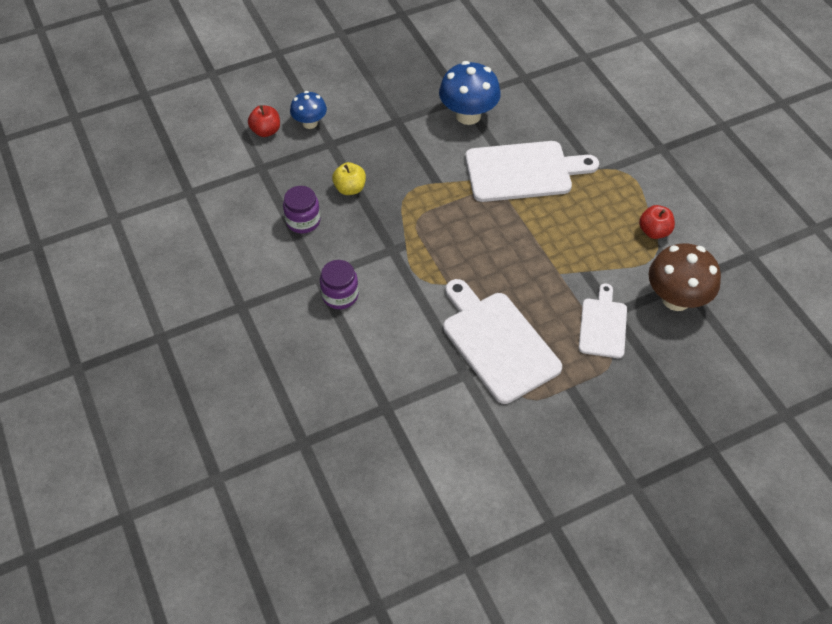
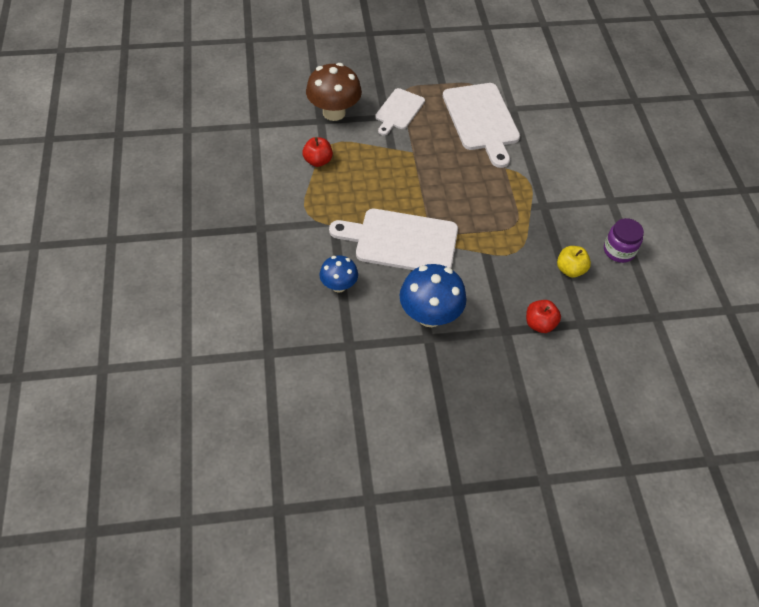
camera: 165 degrees left, 0 degrees up
(266, 131) = (648, 358): red apple -> red apple (539, 324)
(310, 123) = (600, 354): blue mushroom -> blue mushroom (339, 285)
(340, 295) = (595, 182): purple jar -> none

